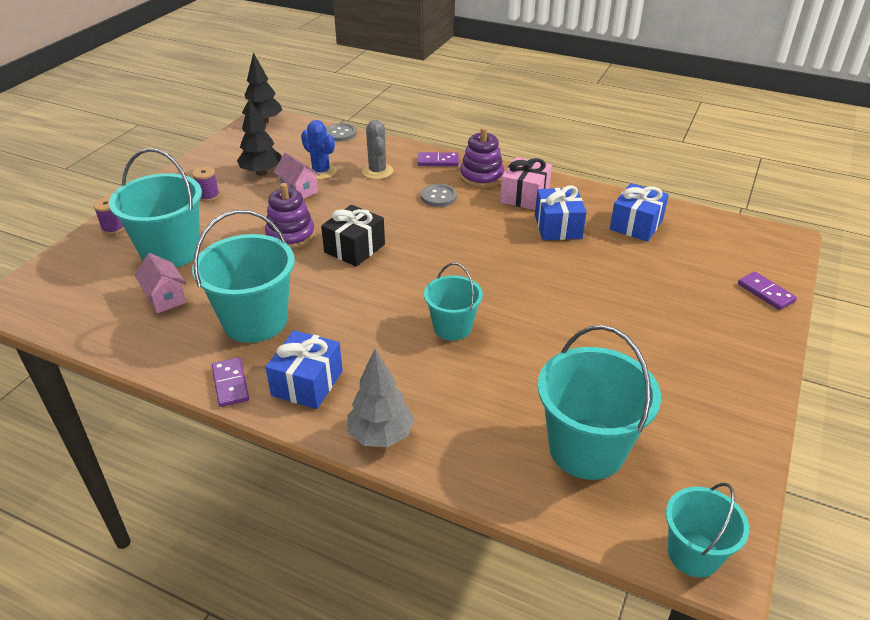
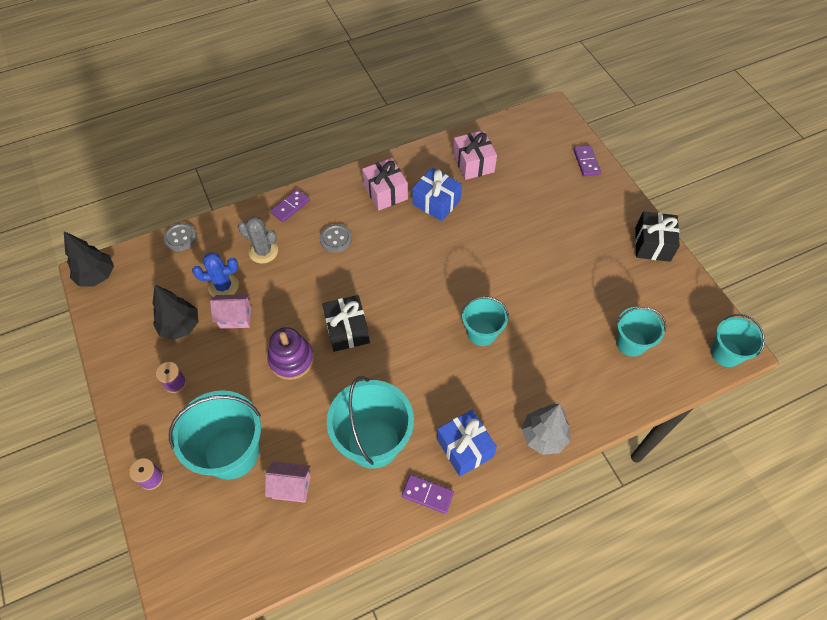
camera: 50 degrees left, 20 degrees up
(481, 177) = (337, 197): purple stacking toy -> none
(586, 449) = (631, 343): turquoise bucket -> turquoise bucket, size x0.60
(636, 225) = (473, 163): blue gift -> pink gift
(746, 399) = (652, 244): none -> black gift
(765, 293) = (586, 162): purple domino -> purple domino turned 75 degrees clockwise

